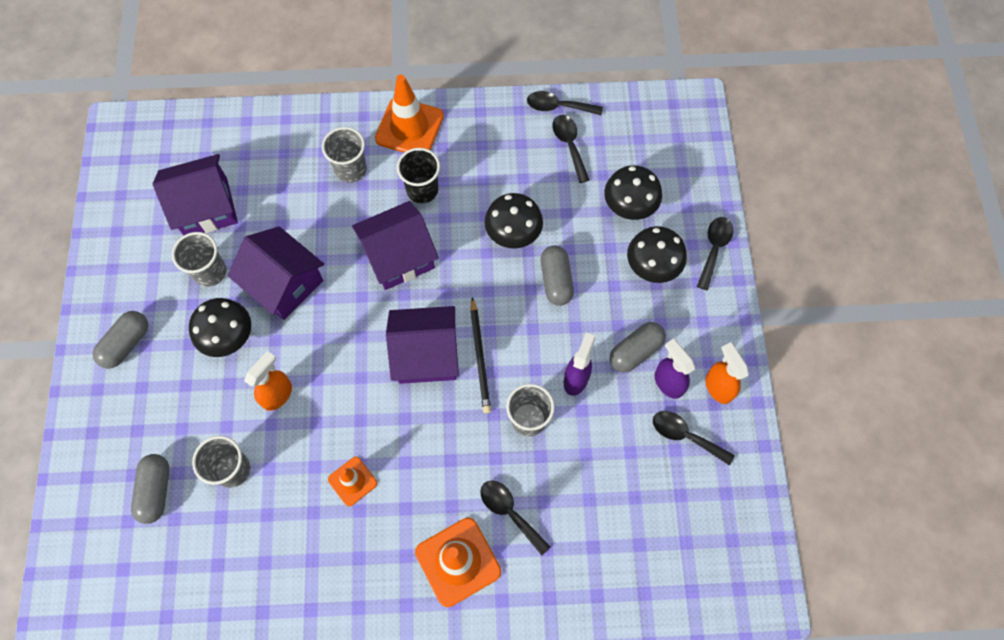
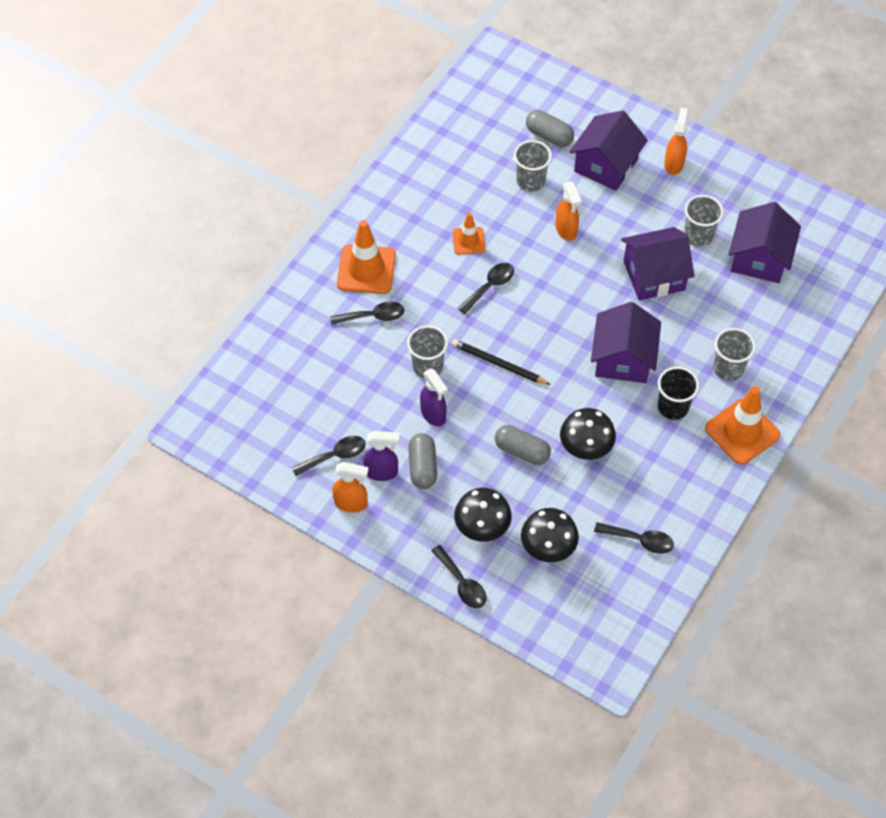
camera: 125 degrees right, 10 degrees down
(126, 344) = (674, 164): grey capsule -> orange spray bottle
(228, 337) = (634, 223): black mushroom -> none
(426, 354) = (527, 332): purple house -> purple house (606, 165)
(558, 107) = (685, 557): black spoon -> black spoon (490, 286)

